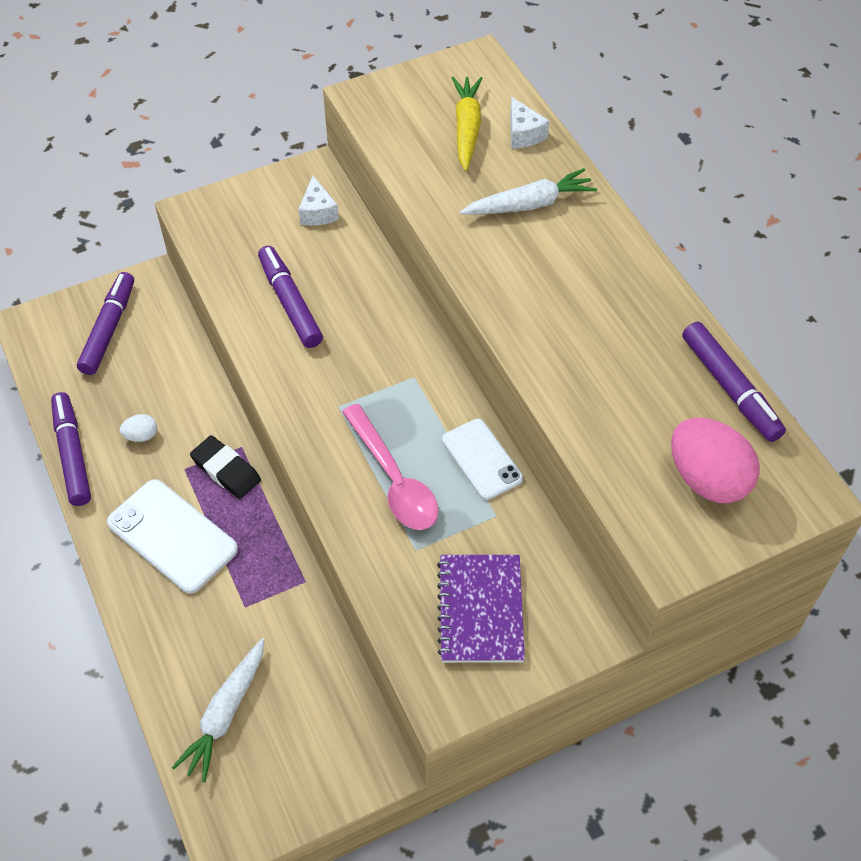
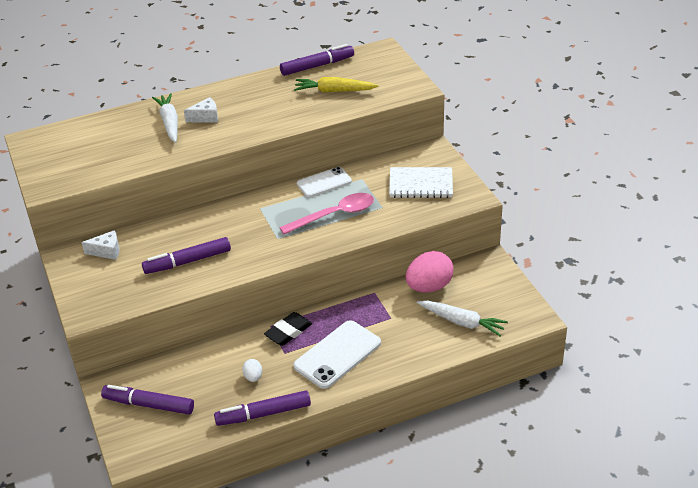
camera: 85 degrees left, 15 degrees down
(467, 128) = (94, 145): yellow carrot -> yellow carrot (334, 91)
(481, 610) = (421, 184): purple notebook -> white notebook
(523, 134) = (107, 123): white cheese -> white cheese (206, 117)
(707, 479) = (372, 76): pink egg -> pink egg (429, 287)

